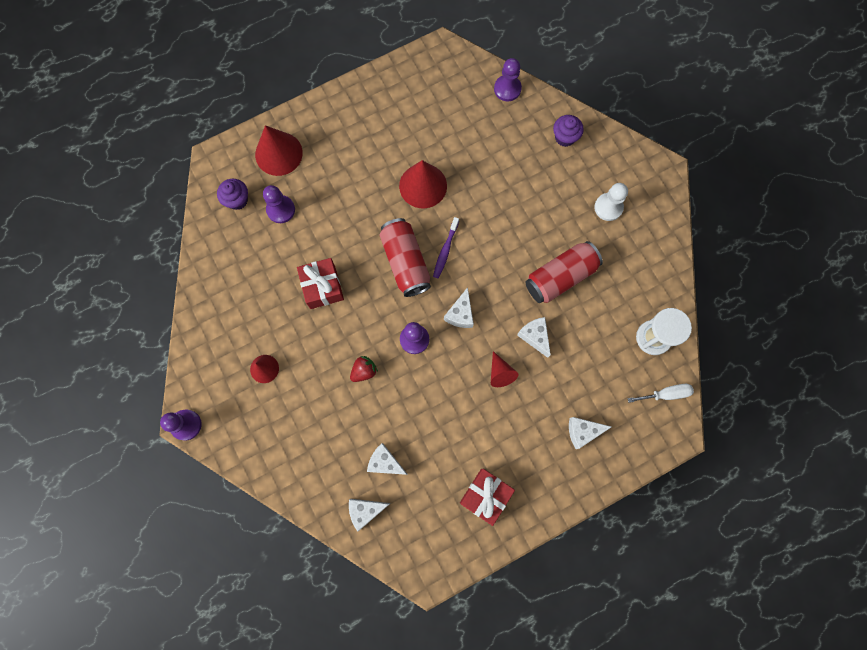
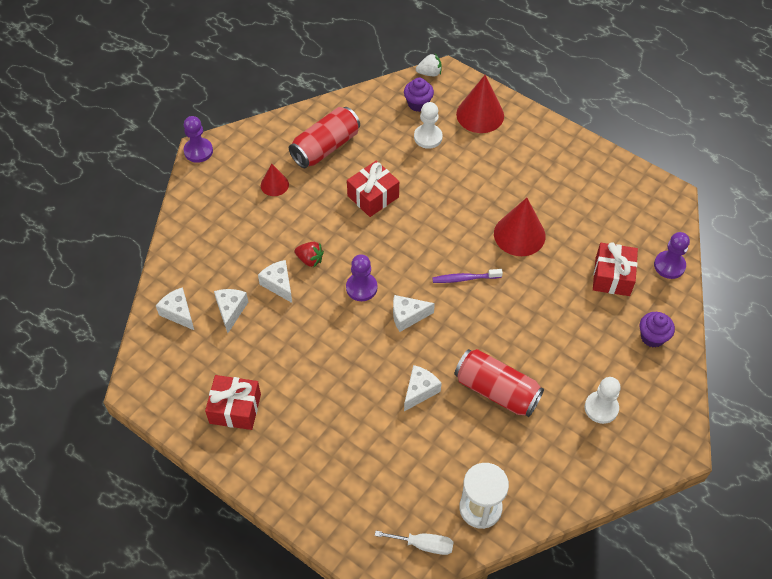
camera: 65 degrees right, 20 degrees down
(206, 173) = (429, 73): none -> white strawberry
(281, 210) = (428, 137): purple pawn -> white pawn
(405, 262) = (434, 251): red can -> red can (325, 147)
(497, 136) = (612, 276): none -> red gift
(500, 373) = (365, 374): red cone -> none
(583, 431) = (341, 475): white cheese -> white cheese (279, 284)
(665, 394) = (423, 544): white screwdriver -> white screwdriver turned 45 degrees counterclockwise

